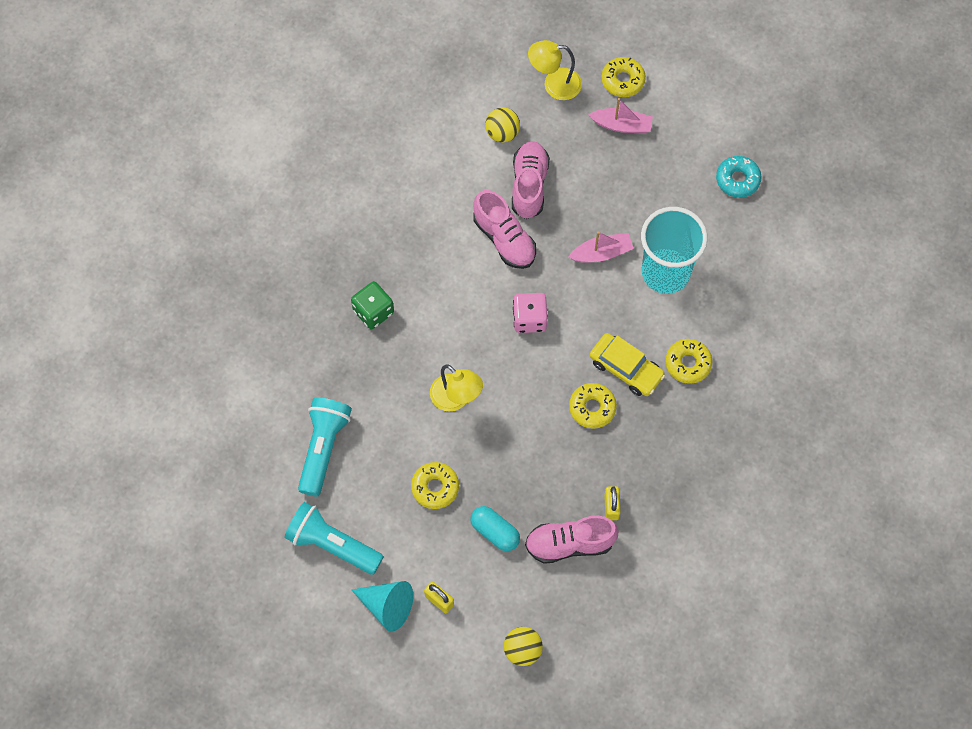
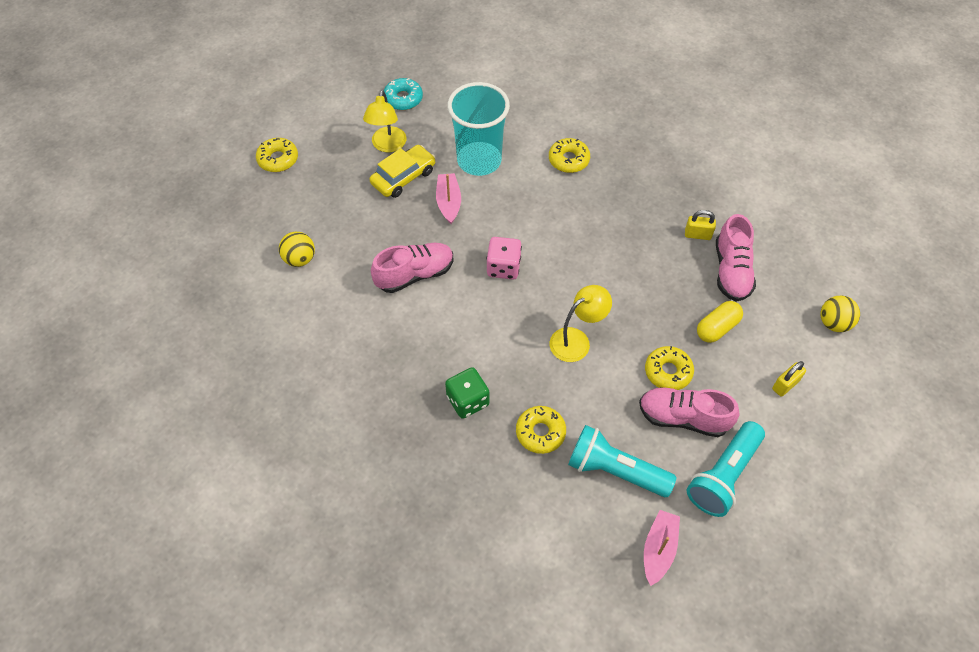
camera: 80 degrees left, 10 degrees down
(387, 606) = (791, 432): turquoise cone -> none
(495, 532) = (717, 328): turquoise capsule -> yellow capsule
(529, 185) = (363, 246): pink shoe -> pink shoe (683, 418)
(554, 84) = (262, 210): yellow lamp -> yellow lamp (387, 145)
(592, 408) = (601, 233): yellow donut -> yellow donut (540, 432)
(622, 125) = (323, 167): pink boat -> pink boat (658, 549)
(626, 368) = (566, 203): yellow car -> yellow car (403, 177)

